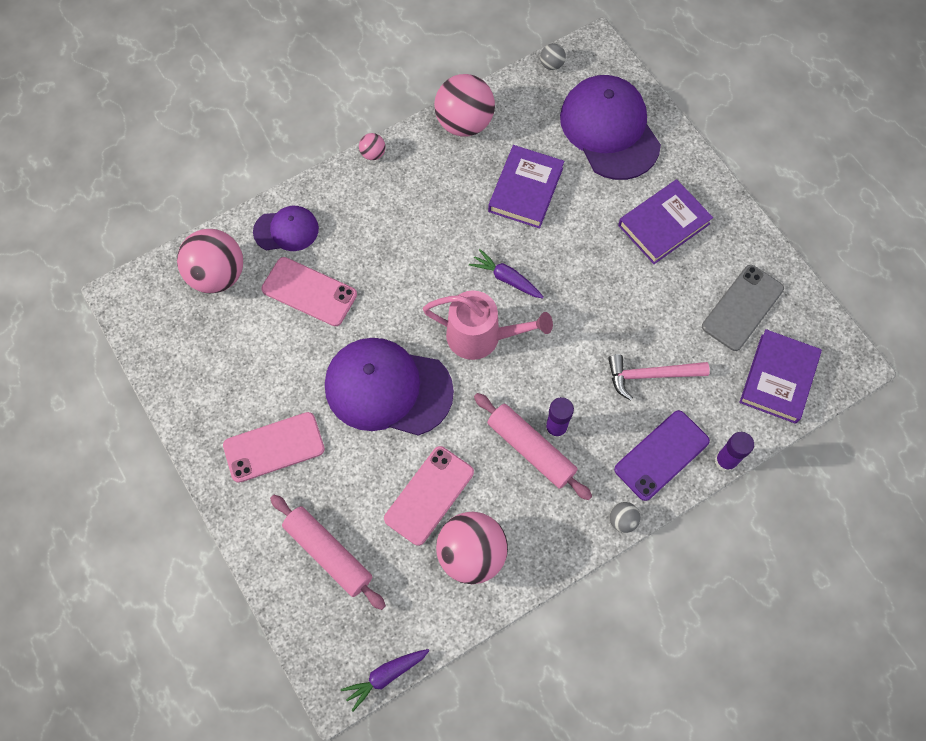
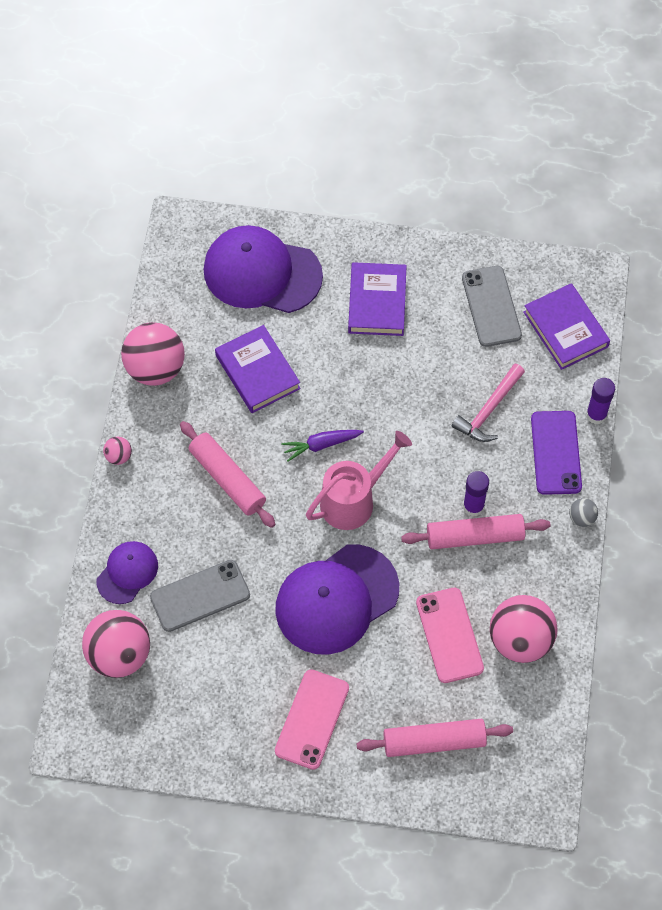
camera: 50 degrees left, 5 degrees down
(309, 292) = (200, 596): pink phone -> grey phone
(385, 676) = (562, 770): purple carrot -> none
(420, 237) = (227, 479): none -> pink rolling pin
(551, 64) = (164, 266): grey ball -> none

